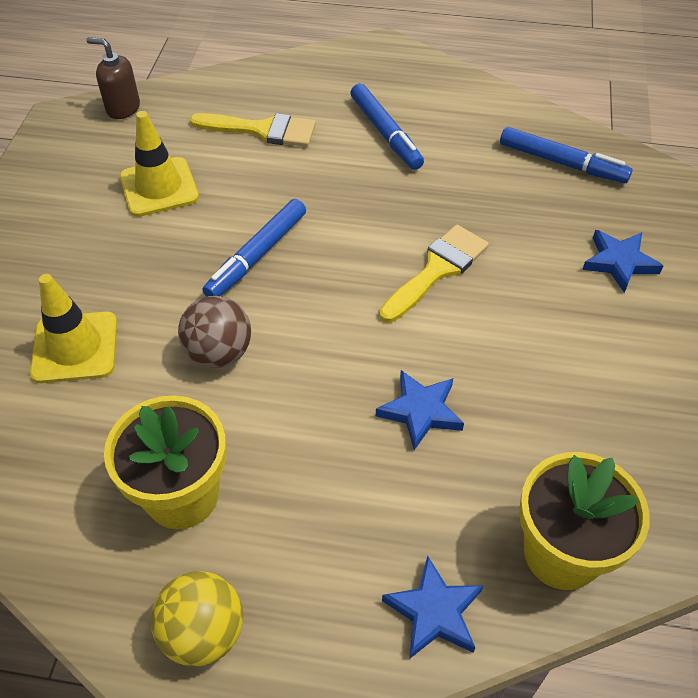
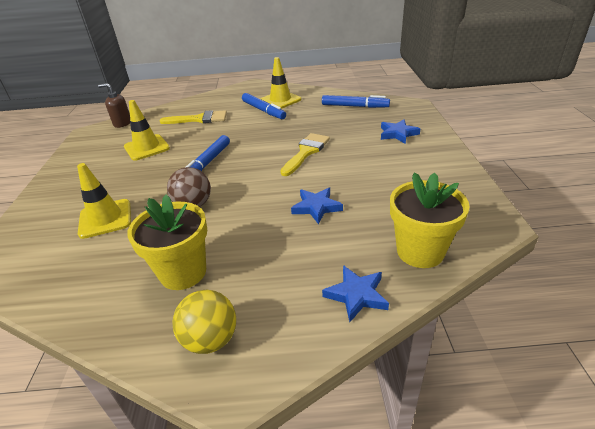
camera: 10 degrees left, 15 degrees down
(424, 110) = (280, 100): none -> yellow traffic cone

